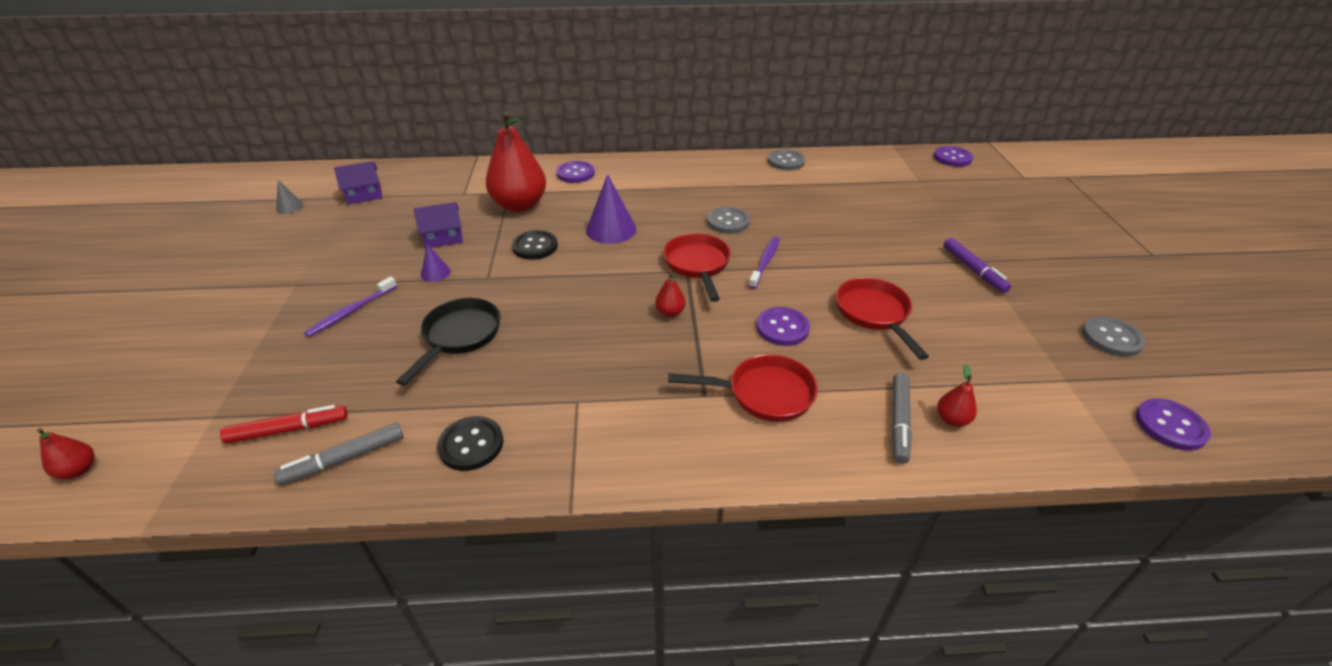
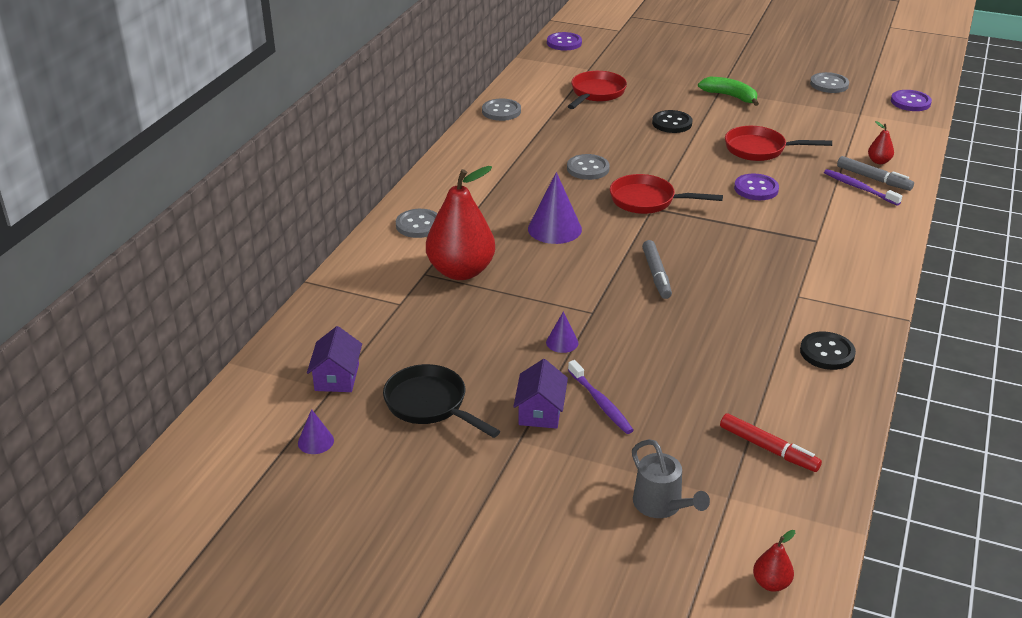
camera: 65 degrees left, 5 degrees down
(204, 377) = (662, 505): none -> grey watering can
(289, 429) = (768, 449): red marker -> red marker turned 120 degrees clockwise
(290, 207) = (315, 441): grey cone -> purple cone
(344, 459) = (818, 418): grey marker -> grey marker (656, 275)
(443, 237) = (493, 329): purple house -> purple house (540, 411)
(459, 336) = (681, 341): black pan -> black pan (430, 405)
(535, 246) = (554, 276): black button -> black button (672, 123)
(575, 173) = (418, 225): purple button -> grey button
(670, 312) = (708, 230): red pear -> none
(764, 394) = (825, 217): red pan -> red pan (596, 93)
(765, 262) = (664, 170): purple toothbrush -> purple toothbrush (859, 188)
(973, 270) = (730, 96): purple marker -> green banana

